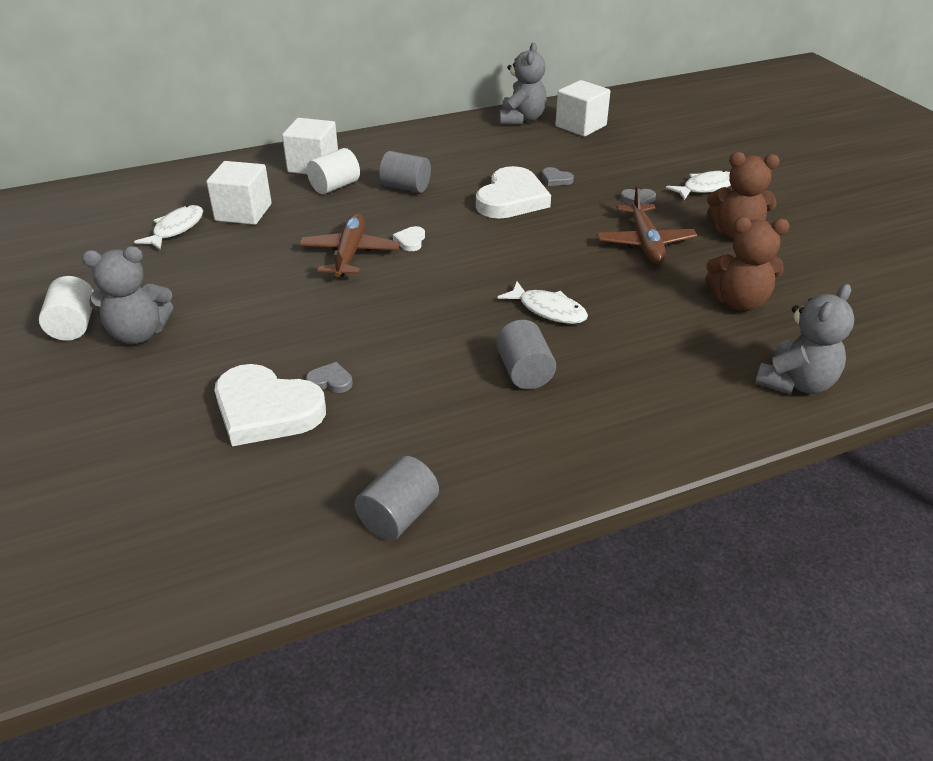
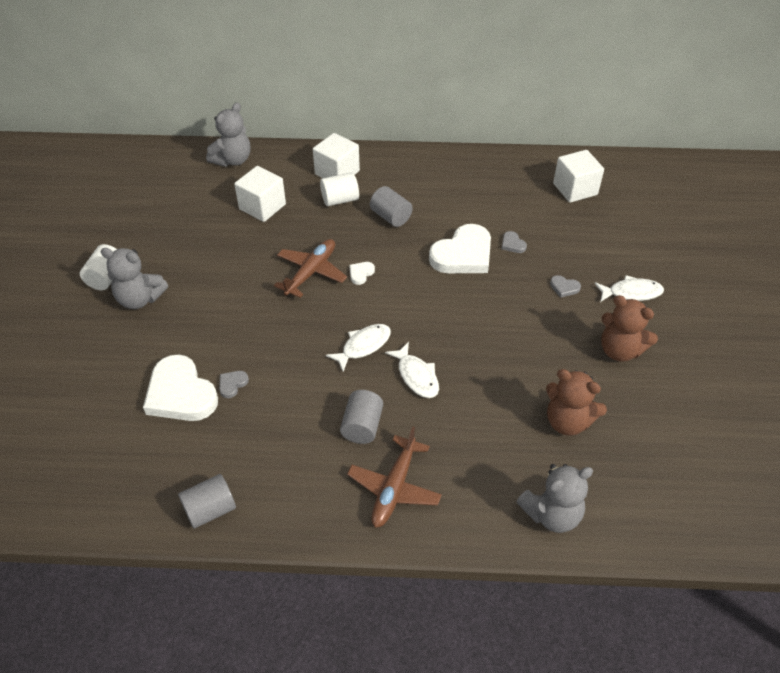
camera: 25 degrees right, 10 degrees up
(176, 229) = (210, 209): white fish -> white fish (363, 346)
(330, 381) = (232, 384): grey heart -> grey heart turned 90 degrees counterclockwise
(521, 119) = (530, 167): grey teddy bear -> grey teddy bear (233, 160)
(645, 242) = (537, 335): brown plane -> brown plane (394, 487)

